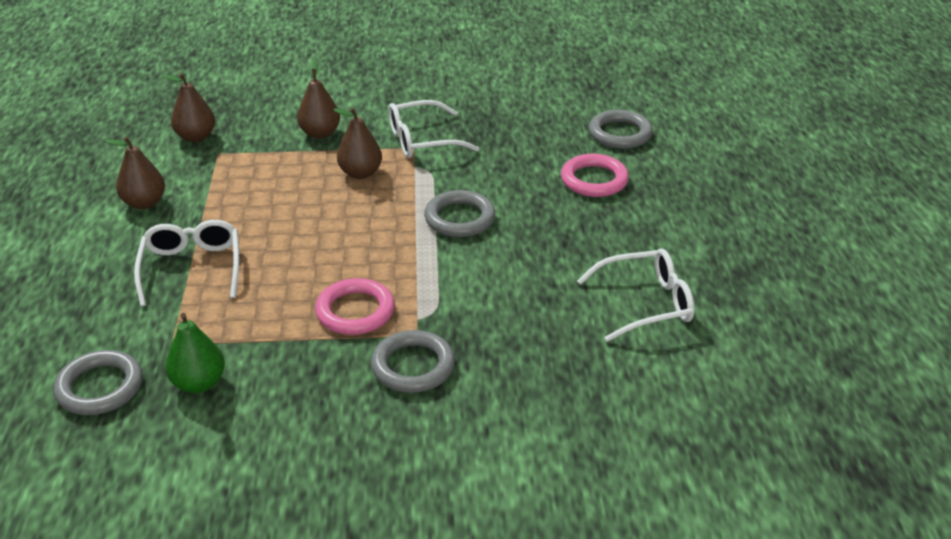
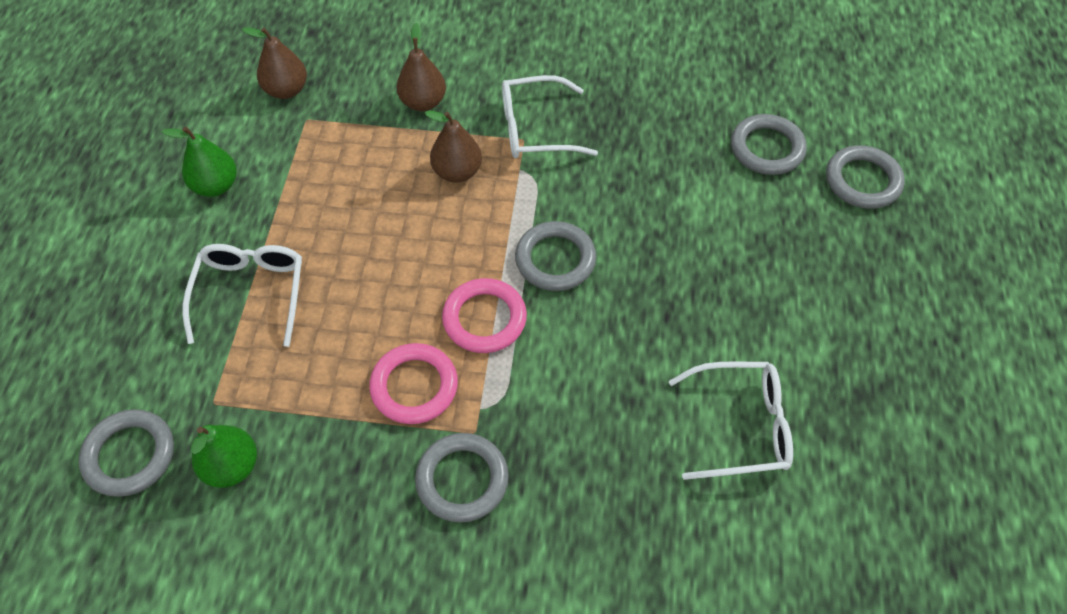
camera: 10 degrees right, 20 degrees up
(144, 203) = (216, 186): brown pear -> green pear
(594, 180) = (721, 220): pink ring -> pink ring (484, 319)
(703, 145) = (862, 181): none -> grey ring

